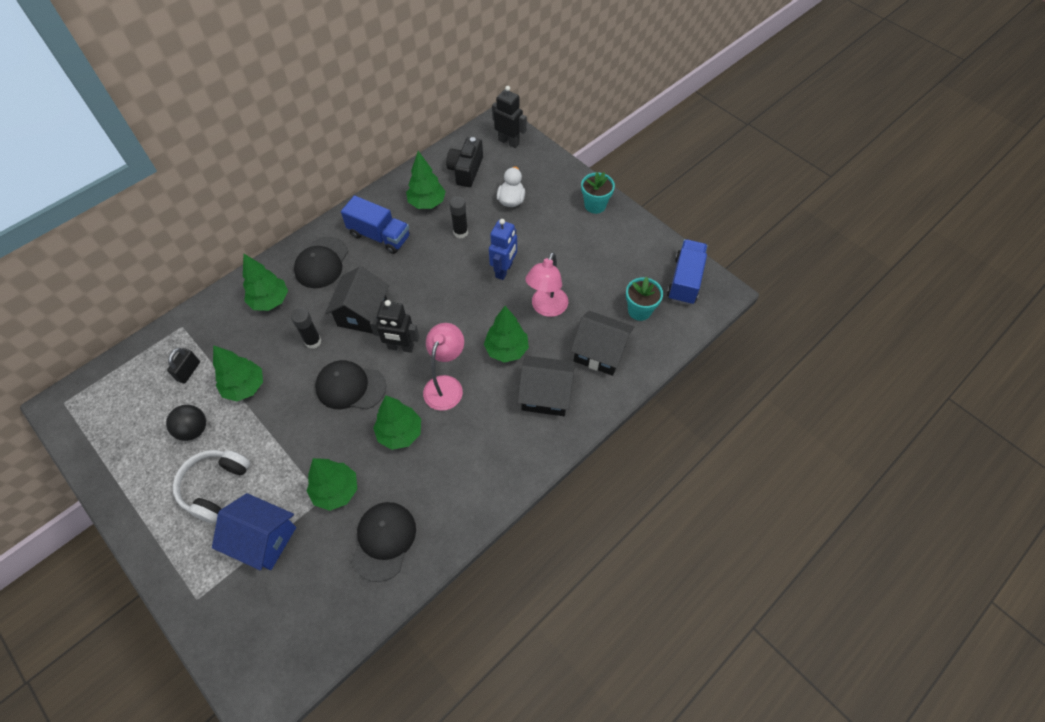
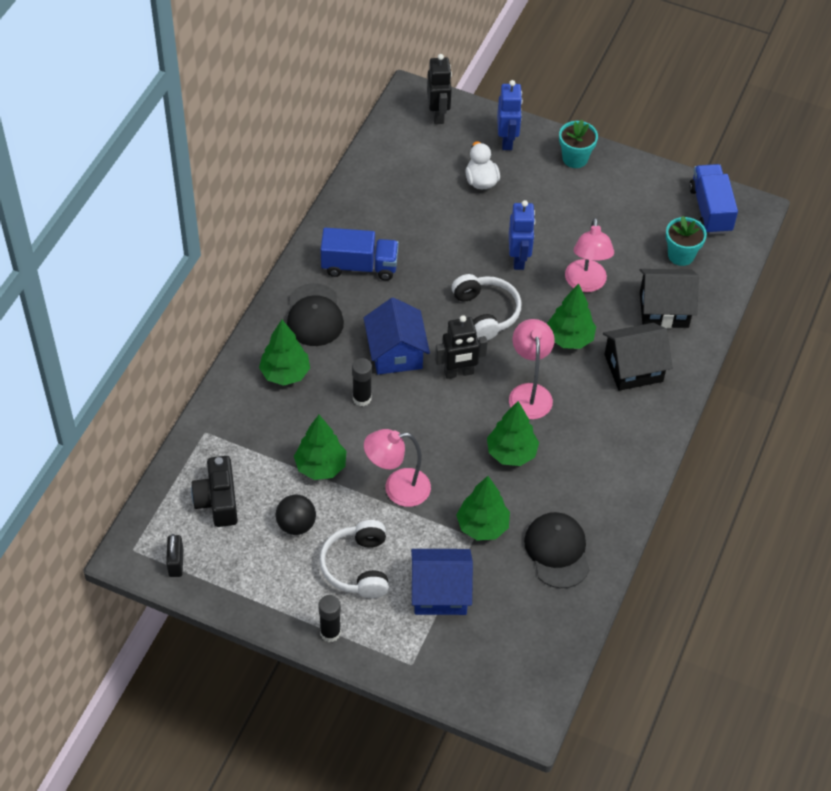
camera: 25 degrees left, 5 degrees down
(188, 371) = (247, 473): black padlock -> black padlock (176, 563)
(290, 429) = (397, 489): none -> pink lamp
(350, 387) = (432, 428): black cap -> none
(362, 313) = (396, 353): black house -> blue house
(427, 203) = (389, 213): green tree -> none
(452, 305) = (486, 313): none -> white headphones
(460, 232) = (447, 234): black glue stick -> black glue stick (330, 633)
(466, 170) = (409, 162): black camera -> black camera (218, 500)
(509, 142) = (438, 114): black robot -> black robot turned 75 degrees clockwise
(549, 176) = (507, 140): none -> blue robot

